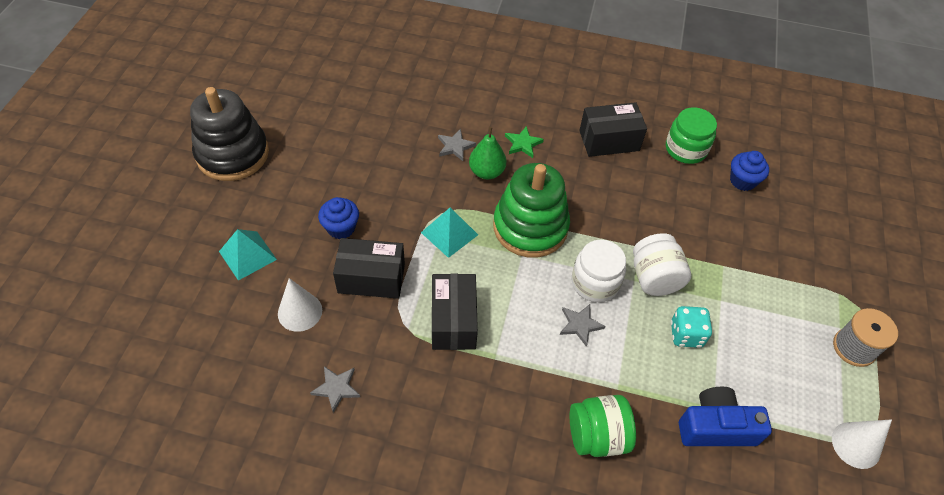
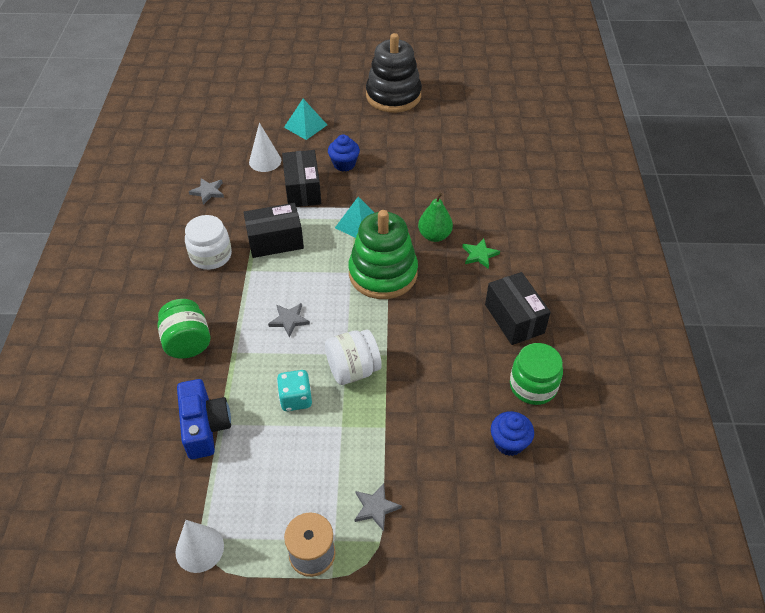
camera: 80 degrees right, 5 degrees down
(455, 146) = (455, 211): grey star -> grey star (375, 508)
(595, 282) = (335, 325): white jar -> white jar (211, 255)

